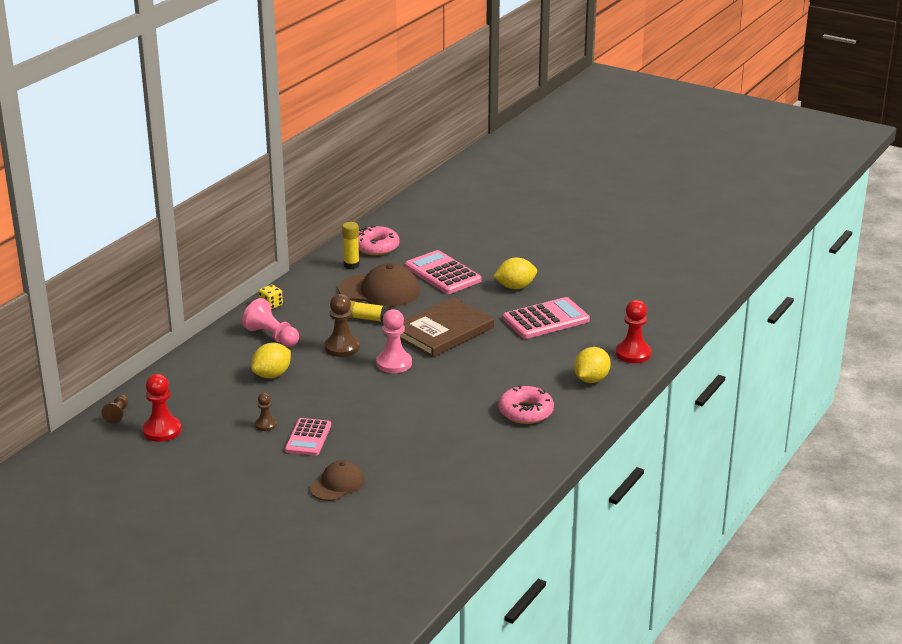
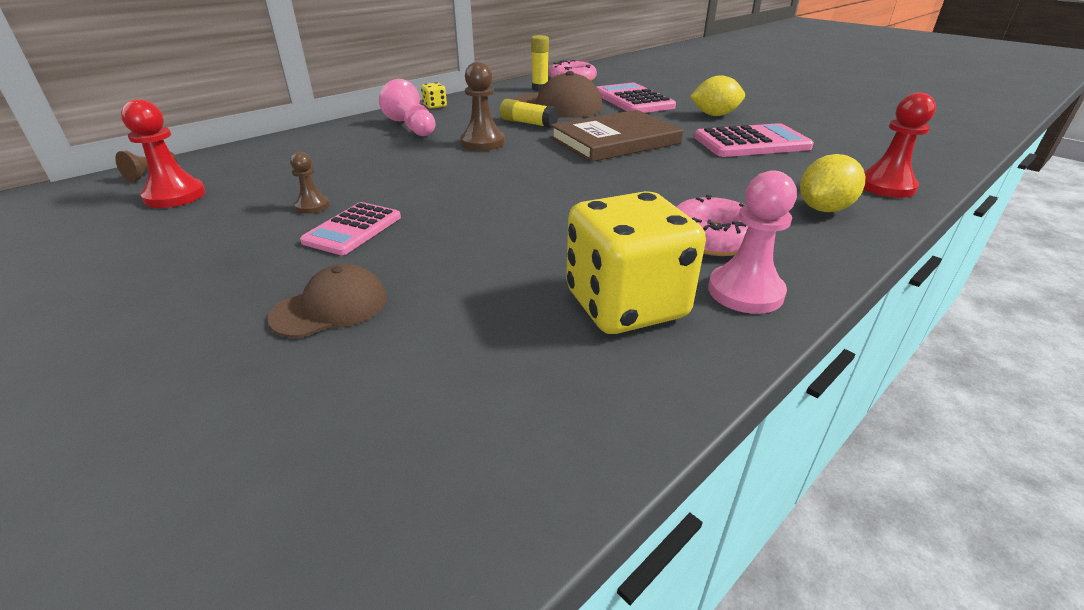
camera: 15 degrees right, 5 degrees up
(272, 375) = (377, 157): yellow lemon -> none
(394, 363) = (536, 162): pink pawn -> pink pawn (745, 292)
(486, 459) = (625, 305): none -> yellow dice

